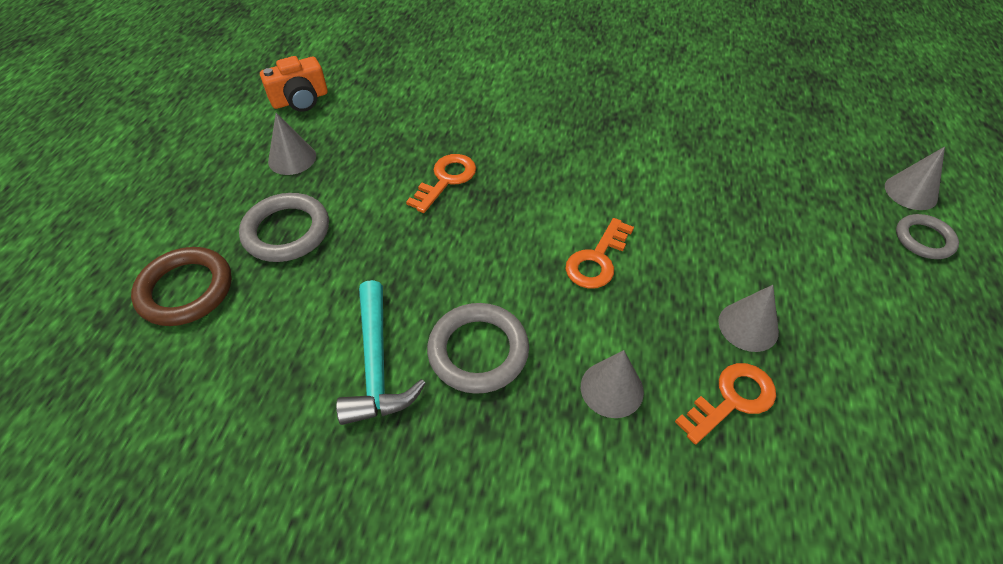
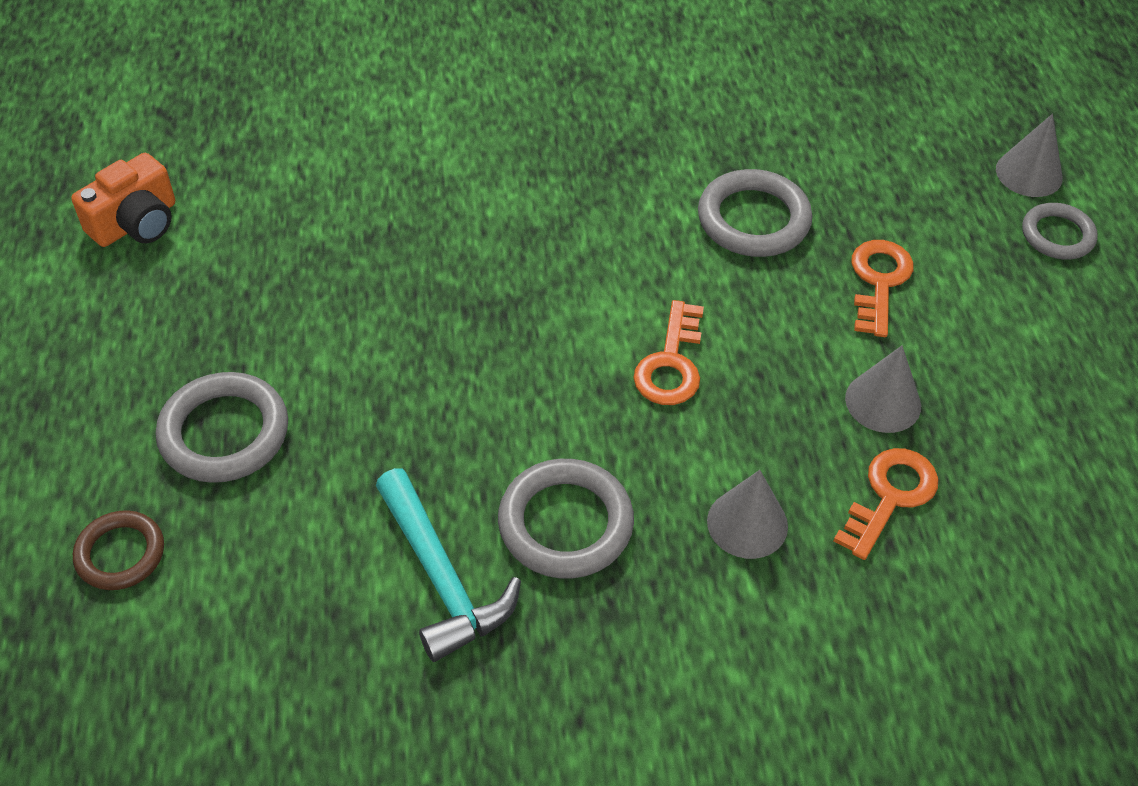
camera: 20 degrees left, 0 degrees up
(186, 290) = (120, 554): brown ring -> brown ring, size x0.64
(292, 158) = (174, 321): grey cone -> none
(446, 180) = (420, 299): orange key -> orange key (878, 282)
(690, 179) = (753, 219): none -> grey ring

